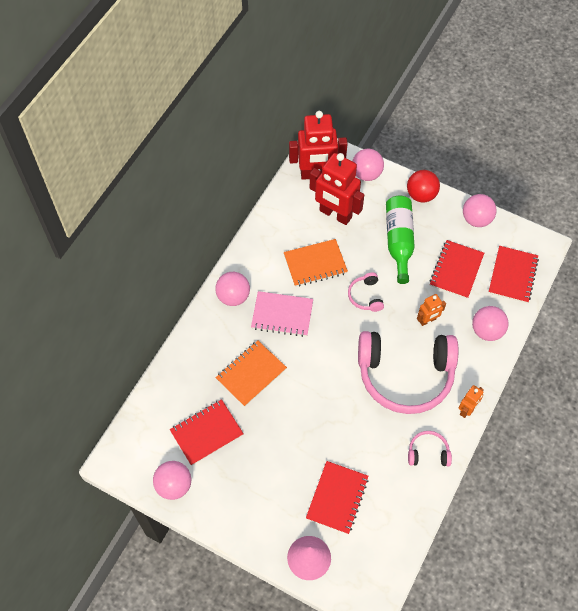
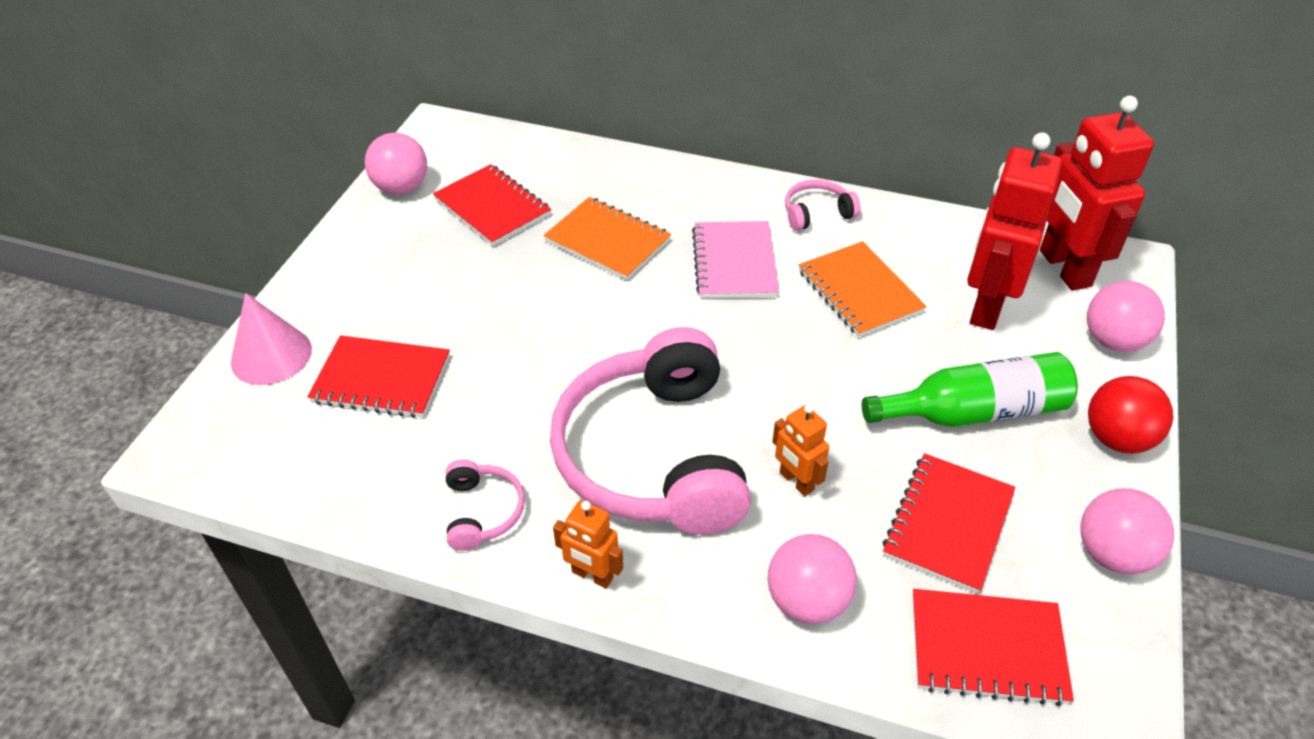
camera: 80 degrees right, 15 degrees down
(233, 296) = (750, 201): pink ball -> none
(366, 296) = (817, 372): pink headphones -> pink headphones (817, 213)
(456, 270) = (948, 524): red notebook -> red notebook turned 75 degrees counterclockwise

